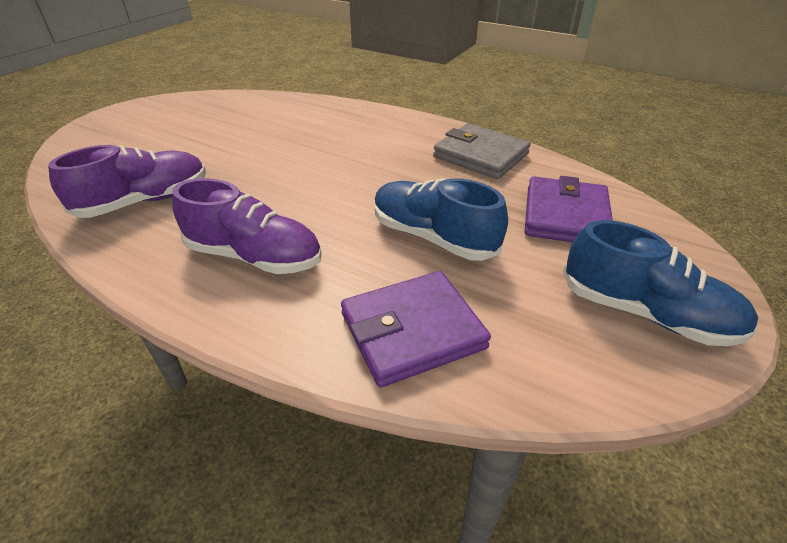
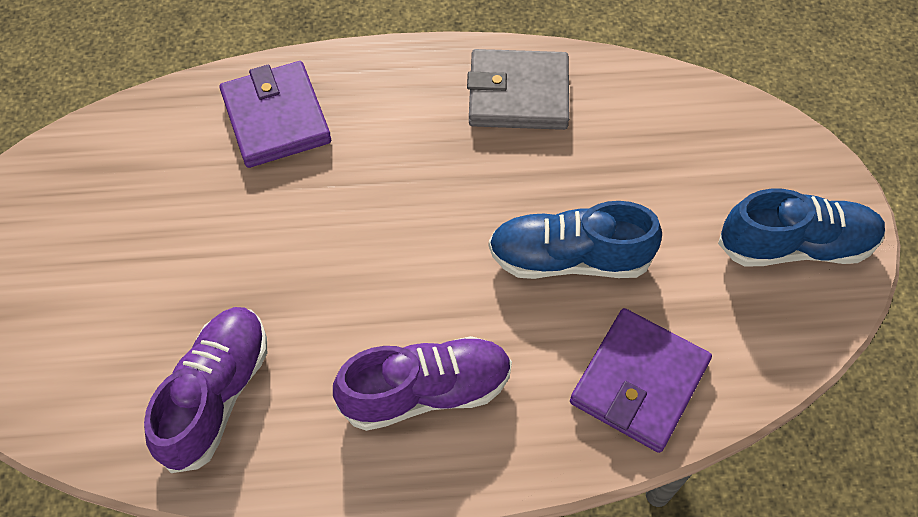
camera: 35 degrees left, 20 degrees up
(566, 216) = (666, 152): purple wallet -> purple wallet (276, 118)

